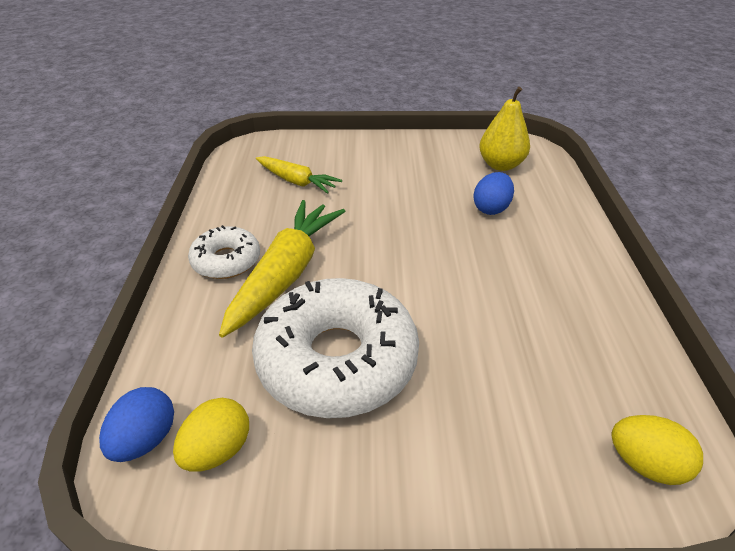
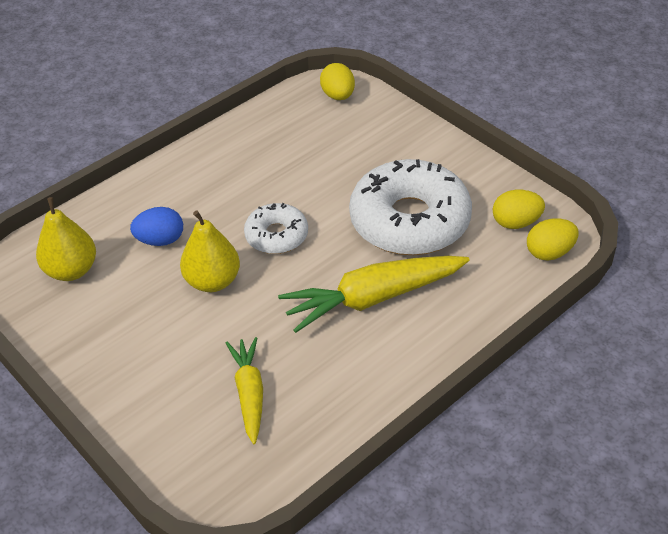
camera: 130 degrees left, 5 degrees up
(145, 439) = (549, 252): blue egg -> yellow egg
(226, 261) = (402, 343): white donut -> white donut (276, 236)
(414, 211) = (213, 281): none -> yellow pear

